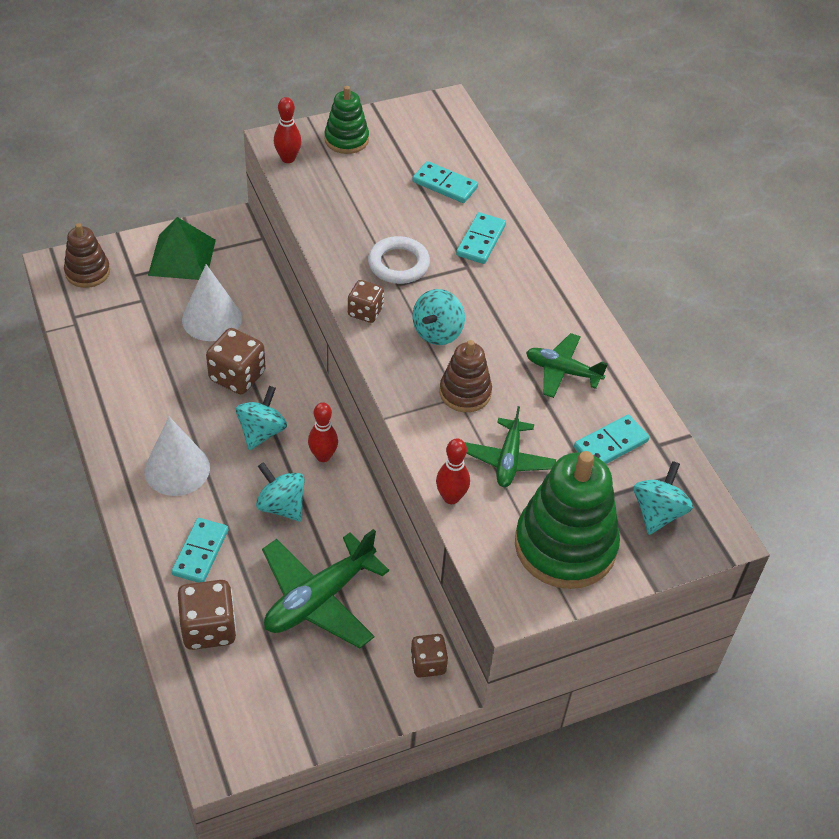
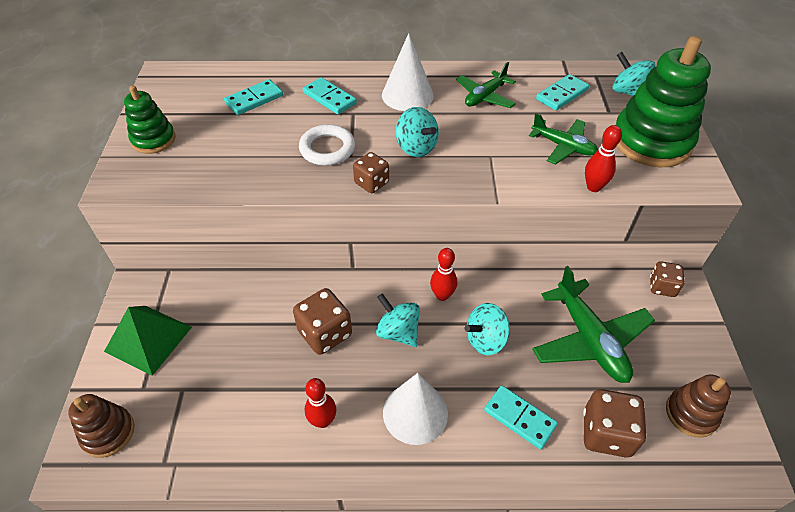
camera: 65 degrees left, 0 degrees up
(211, 319) = (244, 335): white cone -> white cone (407, 95)
(288, 159) = (145, 183): red bowling pin -> red bowling pin (323, 421)
(465, 392) = (487, 150): brown stacking toy -> brown stacking toy (691, 413)
(611, 444) = (562, 94): turquoise domino -> turquoise domino turned 60 degrees clockwise

